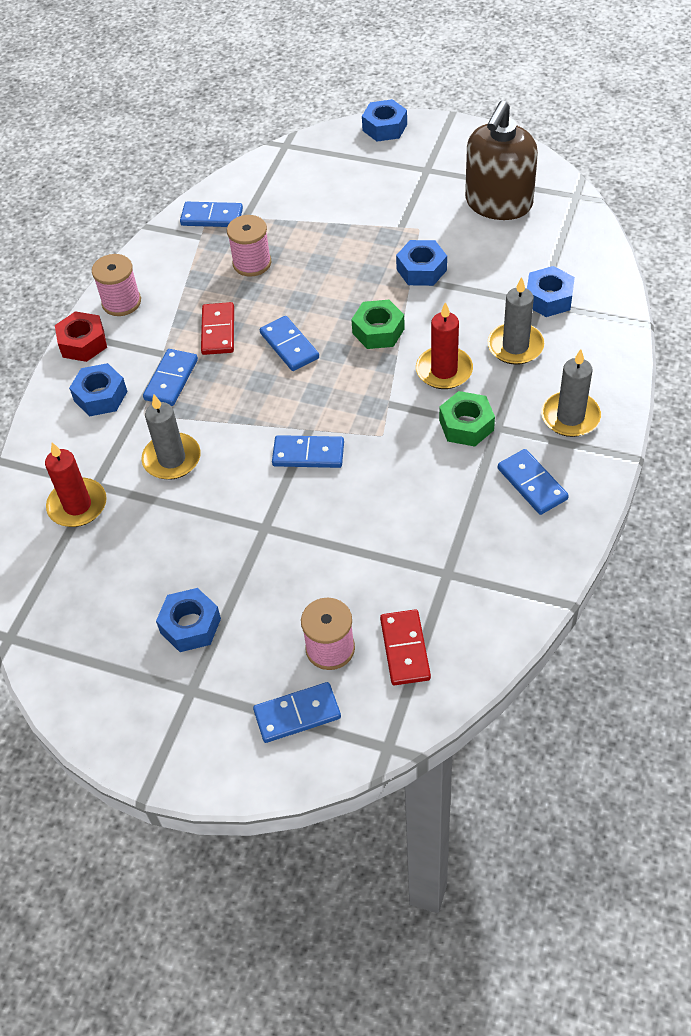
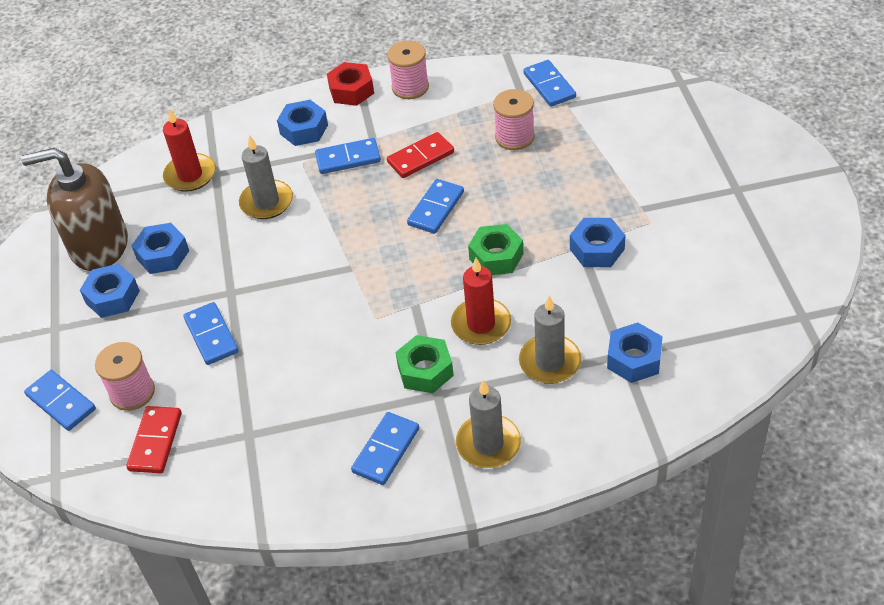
camera: 60 degrees right, 5 degrees down
(308, 454) = (323, 280): blue domino -> blue domino (211, 335)
(384, 127) = (768, 133): blue nut -> blue nut (163, 255)
(405, 649) = (155, 441): red domino -> red domino turned 45 degrees counterclockwise
(498, 203) = (736, 262): brown soap dispenser -> brown soap dispenser (99, 246)

